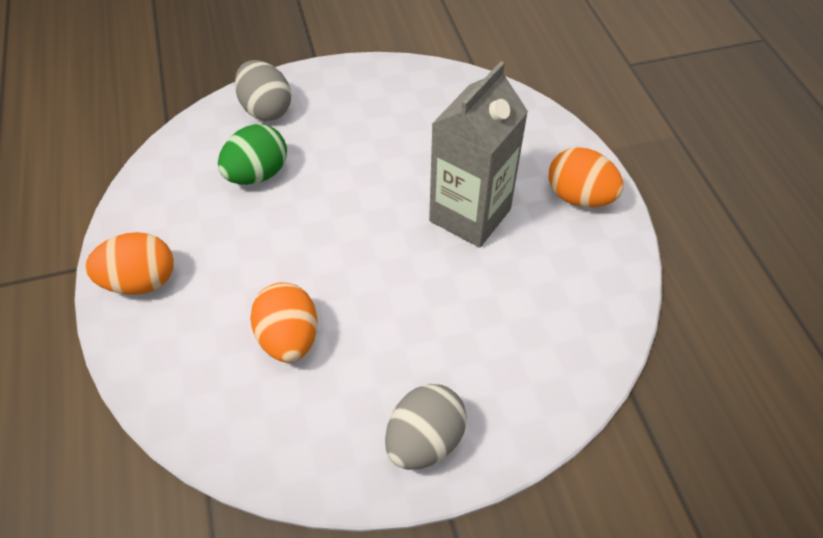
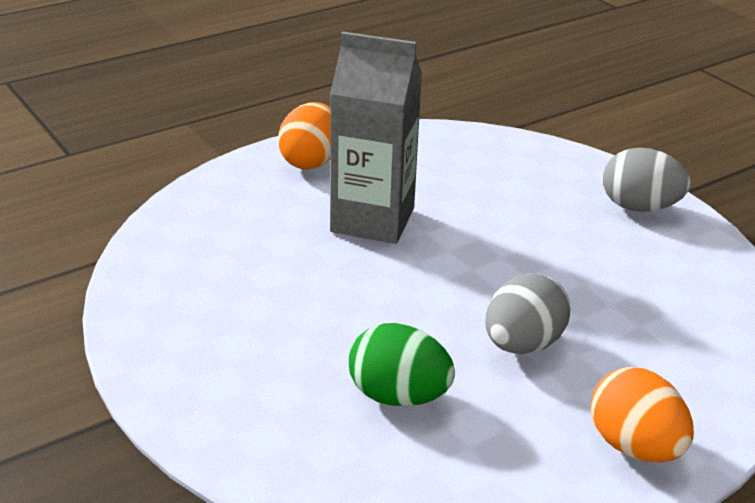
camera: 110 degrees left, 20 degrees down
(266, 109) = (263, 427): grey egg -> grey egg (522, 344)
(289, 338) = (610, 304): orange egg -> none

